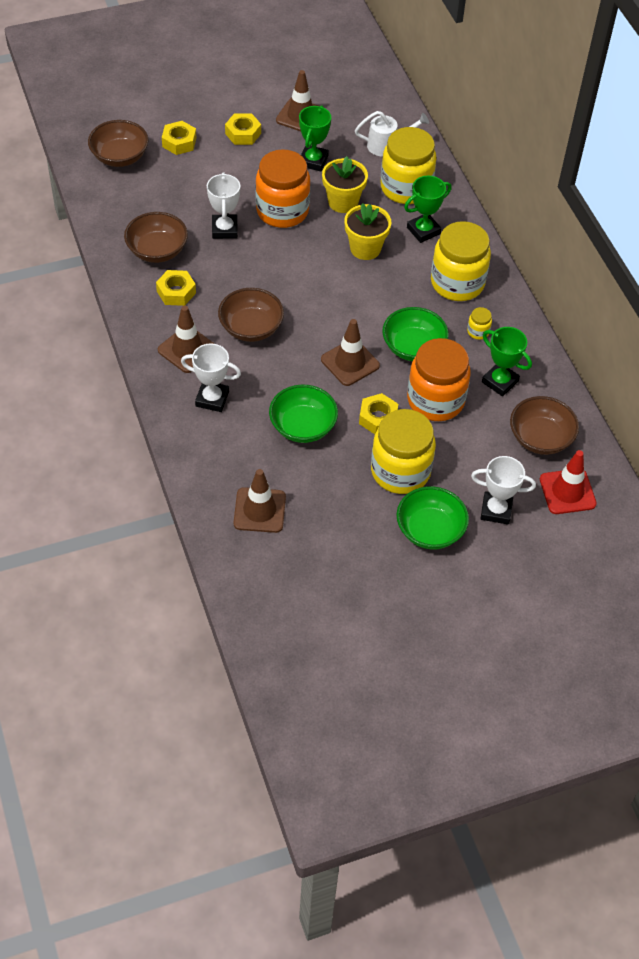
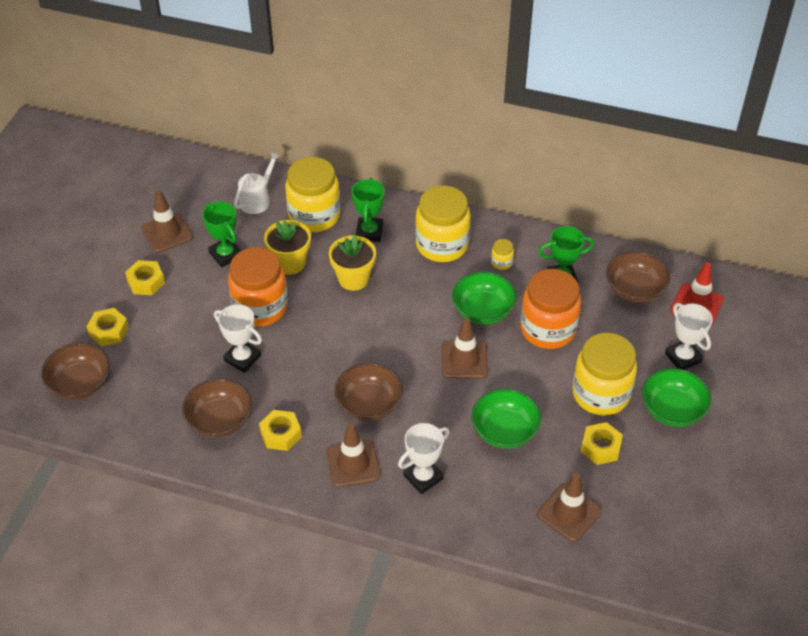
camera: 50 degrees left, 5 degrees down
(378, 418) = (536, 376): yellow nut -> yellow nut (600, 447)
(496, 510) = (683, 357): white trophy -> white trophy turned 75 degrees counterclockwise

